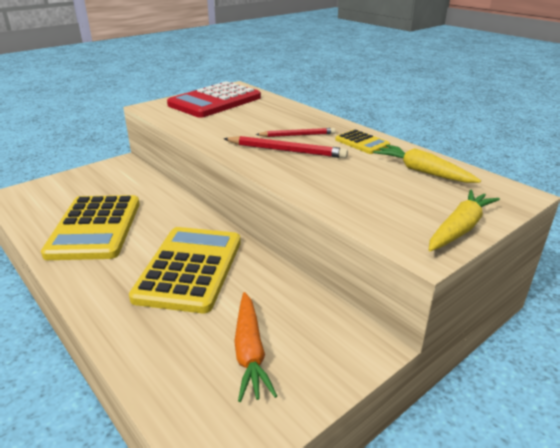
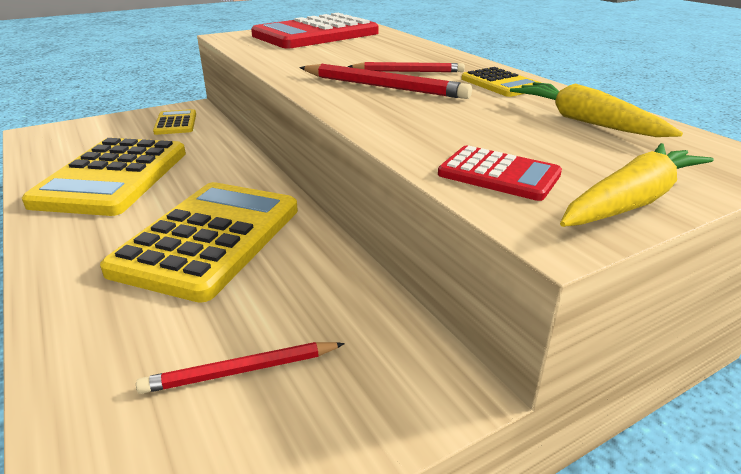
camera: 10 degrees right, 0 degrees up
(118, 177) = (176, 123): none -> yellow calculator
(250, 352) = (241, 371): orange carrot -> red pencil
(383, 217) = (498, 174): none -> red calculator

